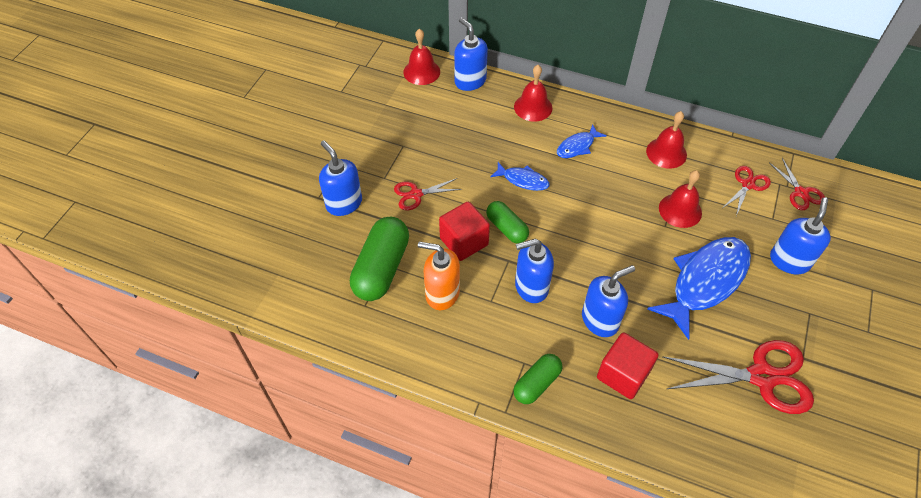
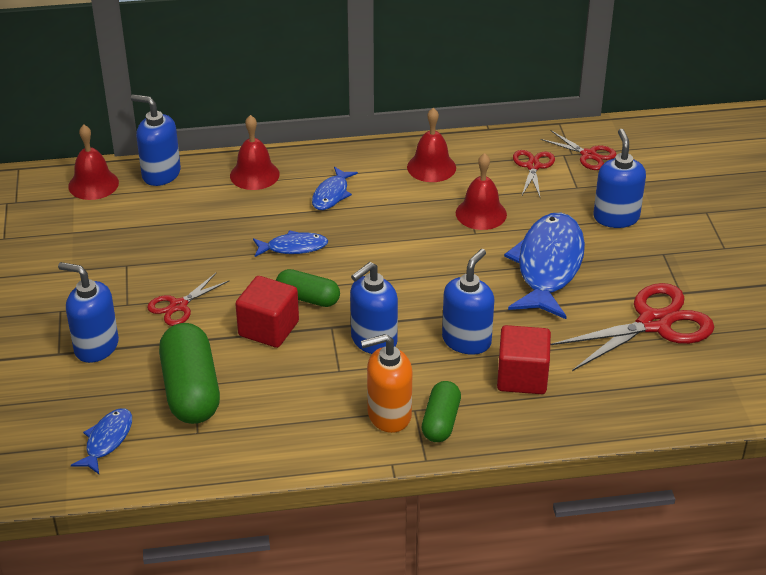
camera: 30 degrees left, 15 degrees down
(304, 282) = (107, 440): none -> blue fish
(442, 293) = (279, 385): orange soap dispenser -> orange soap dispenser (388, 415)

